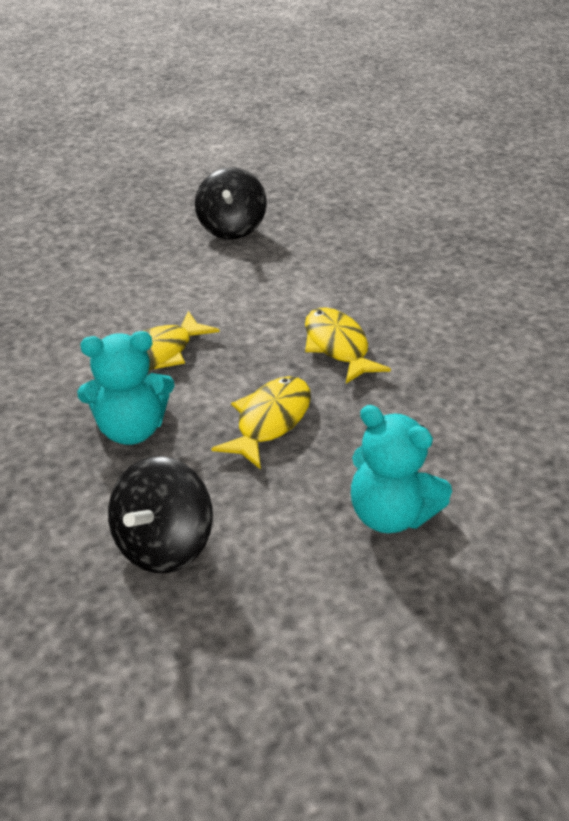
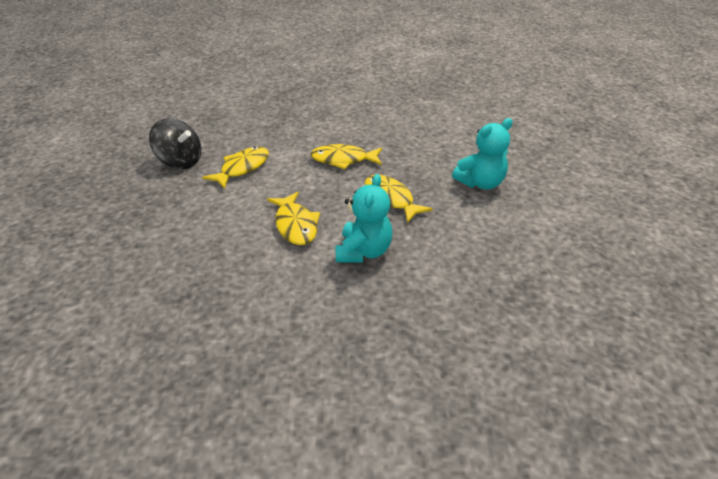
camera: 65 degrees left, 0 degrees up
(164, 544) = (467, 259): black spinning top -> none
(251, 273) = (242, 168): none -> yellow fish

